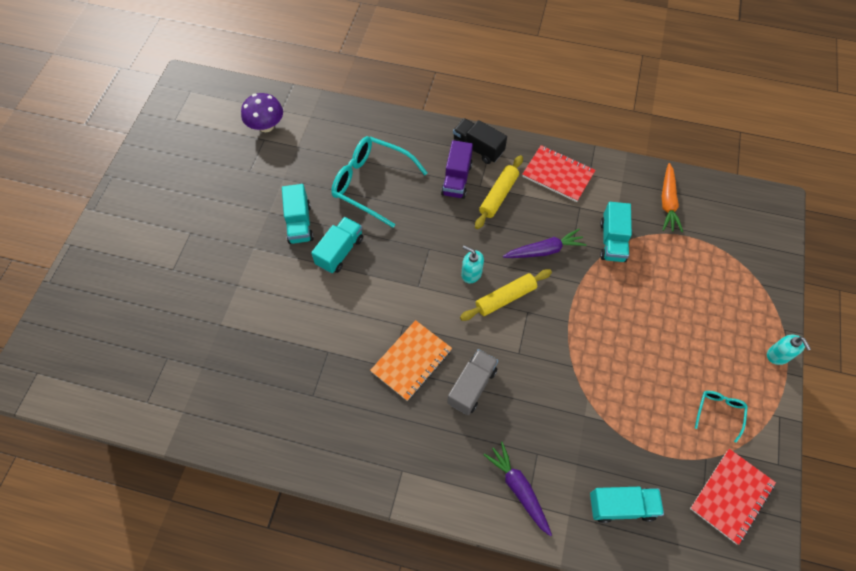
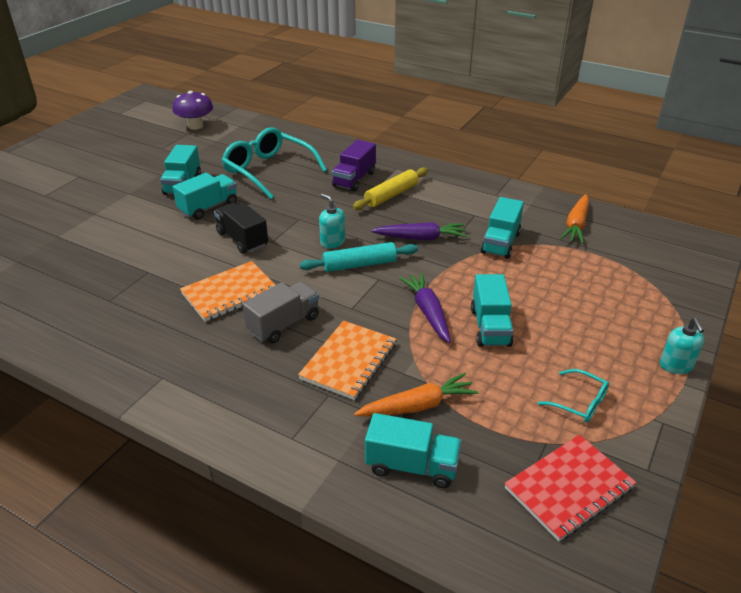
camera: 15 degrees right, 25 degrees down
(478, 148) = (387, 163): black truck -> black truck (242, 239)
(505, 298) = (359, 265): yellow rolling pin -> turquoise rolling pin
(518, 489) = (288, 421): purple carrot -> purple carrot (428, 312)
(539, 415) = (349, 361): none -> orange notebook
(558, 175) = (461, 190): red notebook -> none
(606, 447) = (418, 406): none -> orange carrot
(633, 348) = (490, 327): none -> turquoise truck
(719, 412) = (579, 402): turquoise glasses -> turquoise glasses turned 90 degrees clockwise

